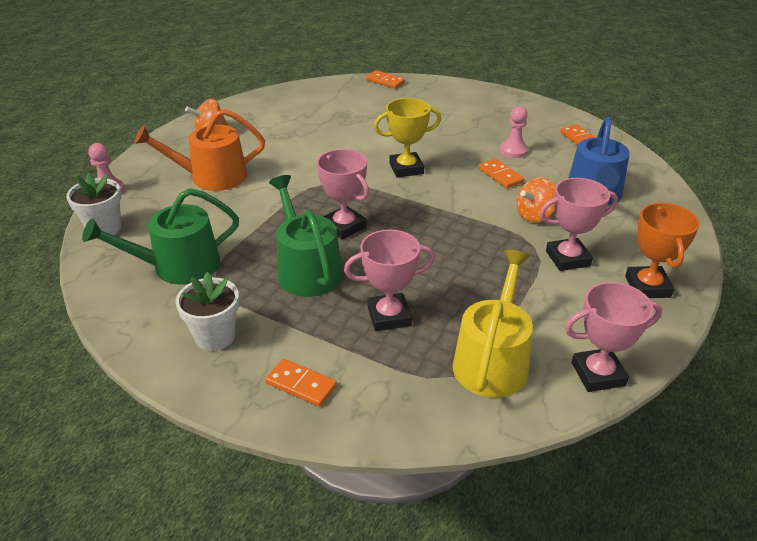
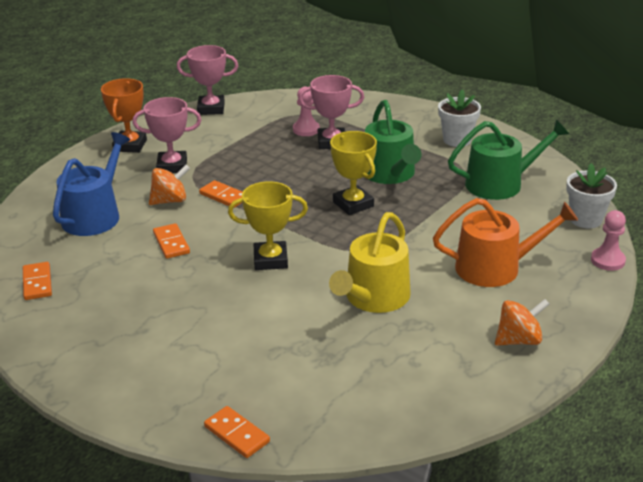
camera: 170 degrees left, 5 degrees down
(301, 384) = (397, 116): orange domino -> orange domino (224, 196)
(344, 226) = (353, 204): pink trophy -> yellow trophy
(492, 360) = (272, 118): yellow watering can -> yellow watering can (374, 298)
(513, 151) = (132, 273): pink pawn -> pink pawn (306, 130)

